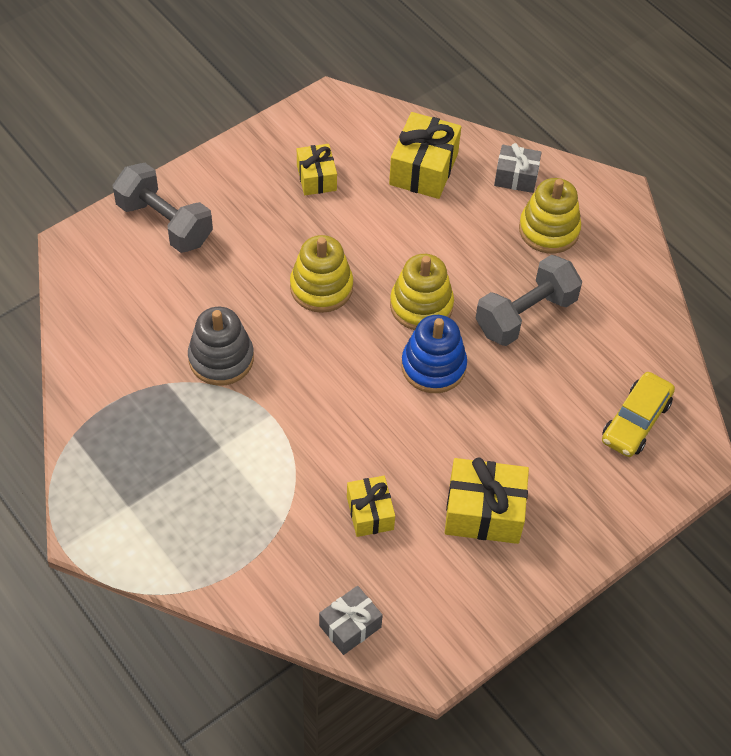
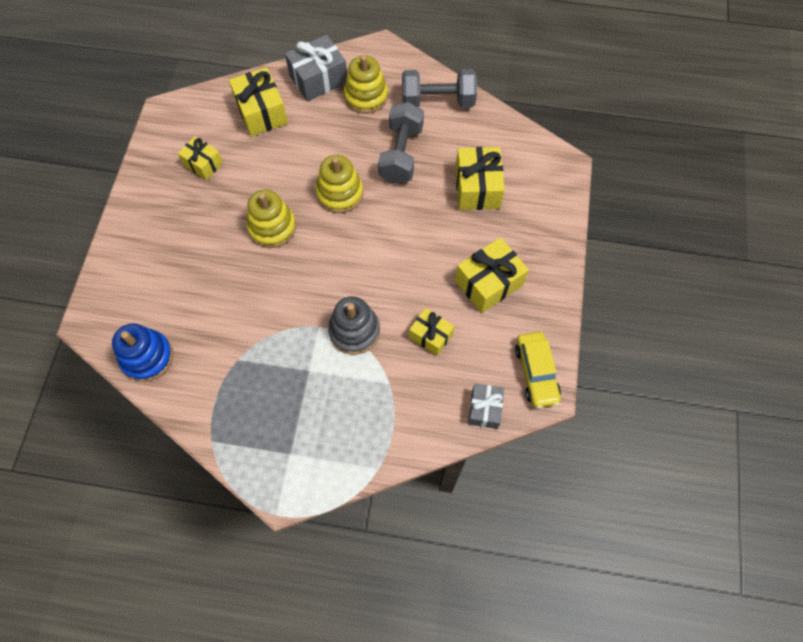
camera: 40 degrees left, 10 degrees up
(164, 223) = (135, 263): grey dumbbell -> grey dumbbell (438, 101)
(221, 358) = (255, 317): grey stacking toy -> grey stacking toy (354, 331)
(433, 366) = (381, 223): blue stacking toy -> blue stacking toy (147, 357)
(516, 177) = (318, 79): grey gift -> grey gift, size x1.60
(573, 410) = (477, 188): none -> yellow gift
(635, 421) = (514, 168): yellow car -> yellow car (536, 373)

